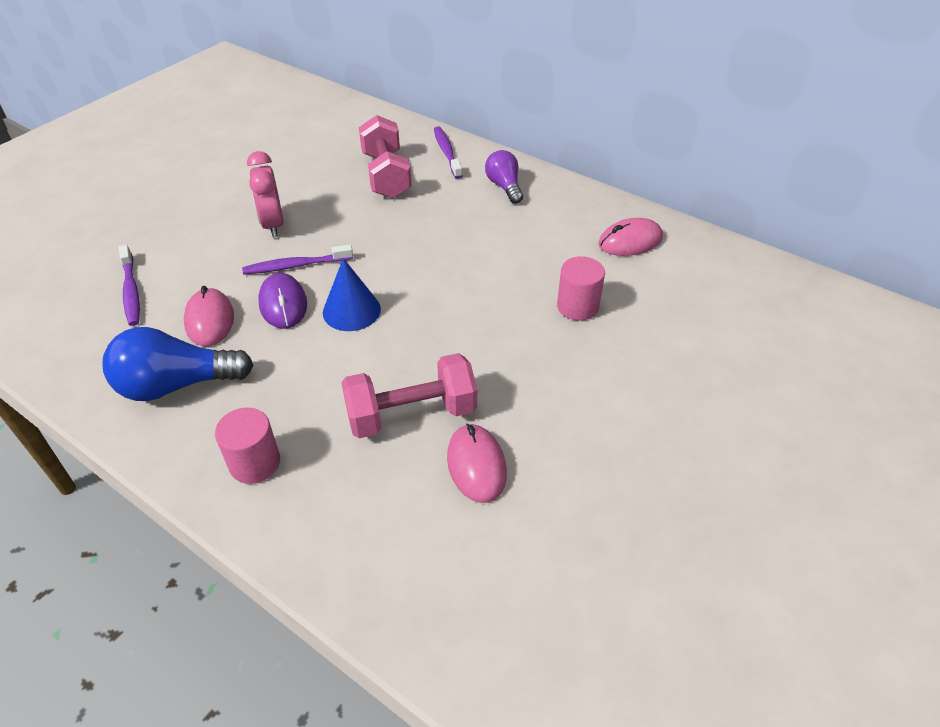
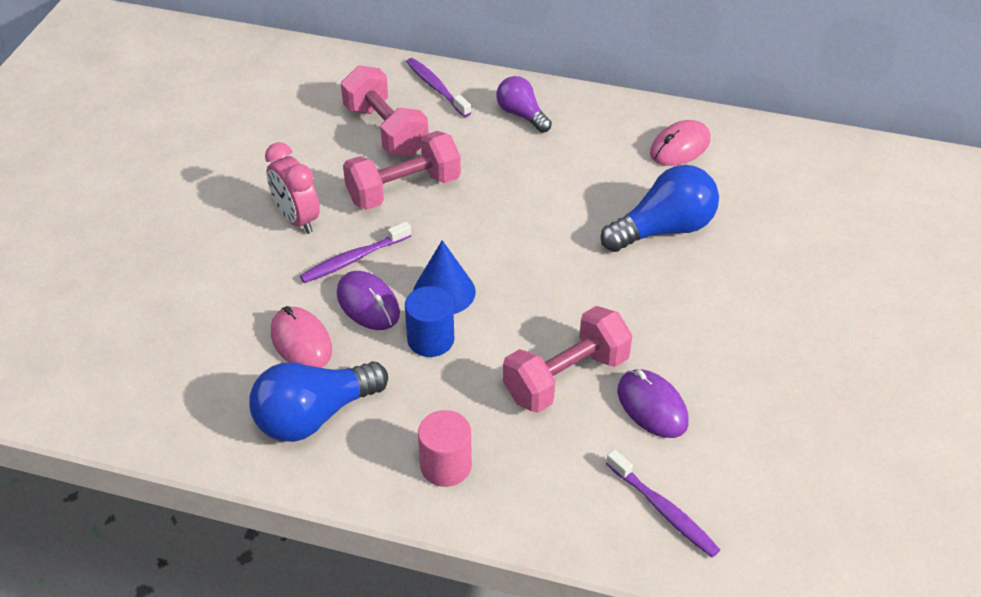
camera: 20 degrees left, 0 degrees up
(131, 291) = (190, 334): purple toothbrush -> purple toothbrush (663, 510)
(314, 347) = (430, 339): none -> blue cylinder
(371, 222) = (403, 189): none -> pink dumbbell
(476, 465) = (652, 406): pink mouse -> purple mouse
(577, 306) = (664, 229): pink cylinder -> blue light bulb

